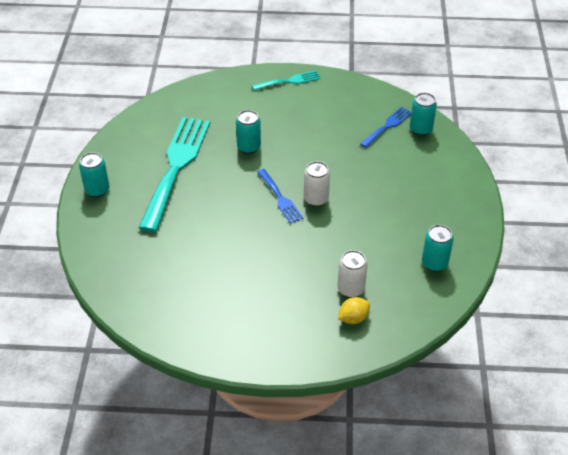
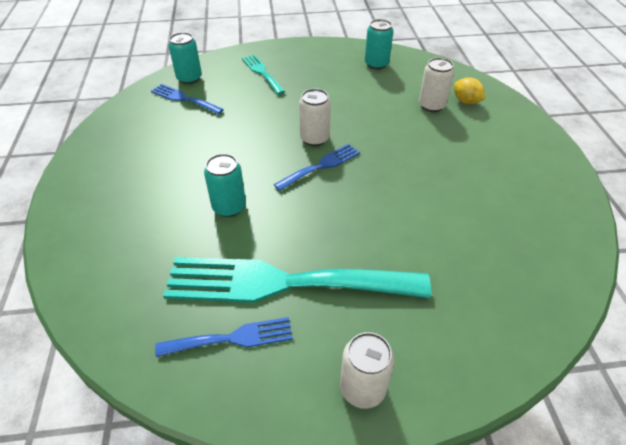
camera: 100 degrees left, 0 degrees up
(97, 190) = (362, 388): turquoise can -> white can
(146, 144) = (232, 338): none -> blue fork
(289, 81) = (82, 185): turquoise fork -> turquoise fork (262, 72)

